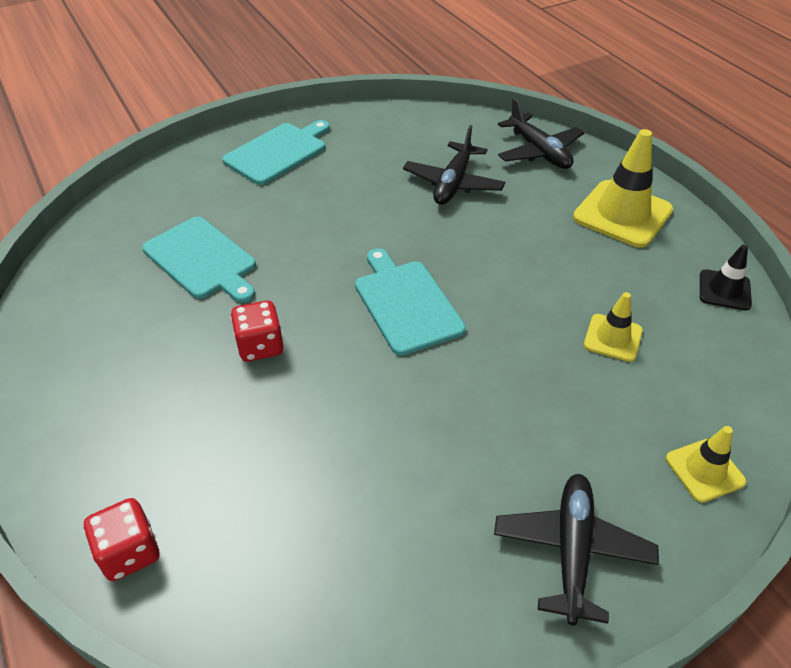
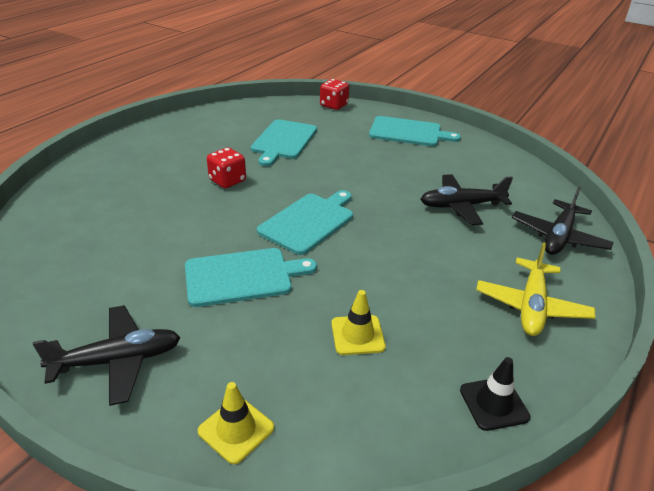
camera: 60 degrees right, 10 degrees down
(129, 552) = (61, 190): red dice -> red dice (333, 105)
(477, 395) = (242, 276): none -> turquoise cutting board
(622, 214) = (531, 306): yellow traffic cone -> yellow plane

